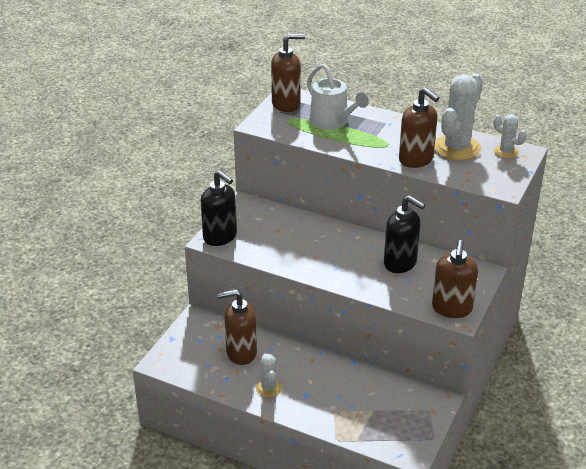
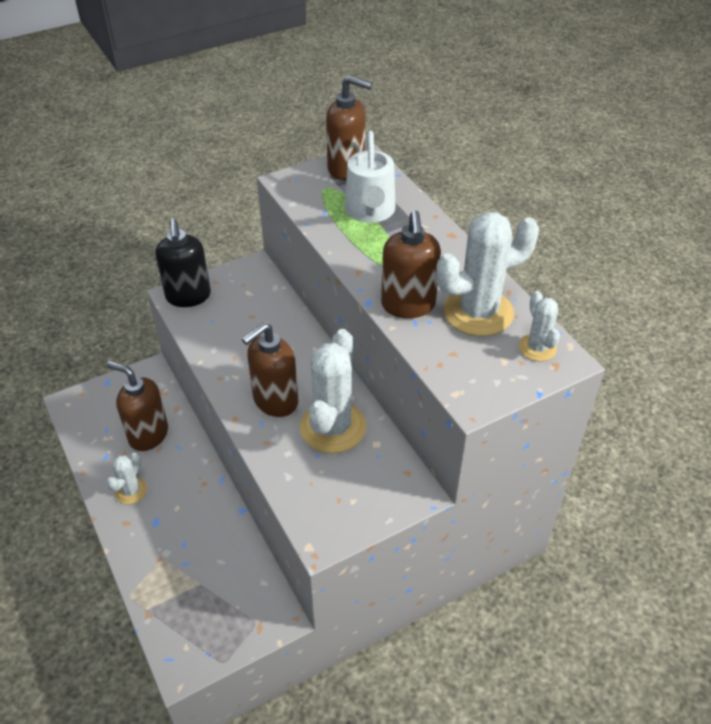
camera: 35 degrees right, 10 degrees up
(400, 263) = (333, 427): black soap dispenser -> white cactus
(451, 309) = (324, 522): brown soap dispenser -> brown soap dispenser (275, 401)

